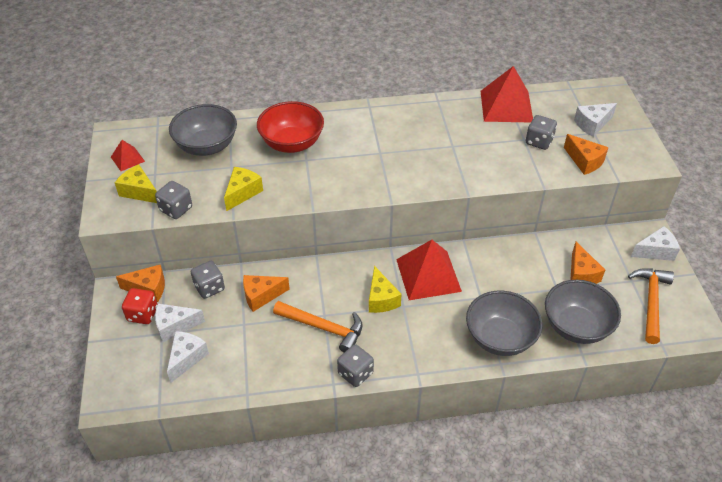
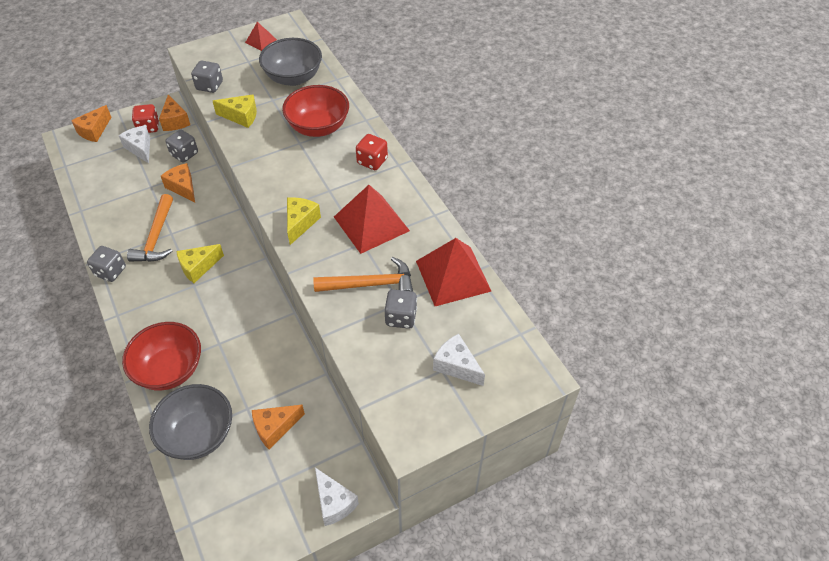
camera: 70 degrees right, 5 degrees up
(139, 191) = (224, 60): yellow cheese -> yellow cheese (300, 223)
(187, 358) = (110, 165): white cheese -> none
(357, 120) = (372, 161): none -> red dice
(428, 275) = (237, 295): red pyramid -> red pyramid (371, 223)
(500, 338) = (170, 369): grey bowl -> red bowl
(584, 161) = (382, 367): orange cheese -> orange cheese (94, 131)
(651, 302) = (250, 506): orange hammer -> orange hammer (370, 284)

